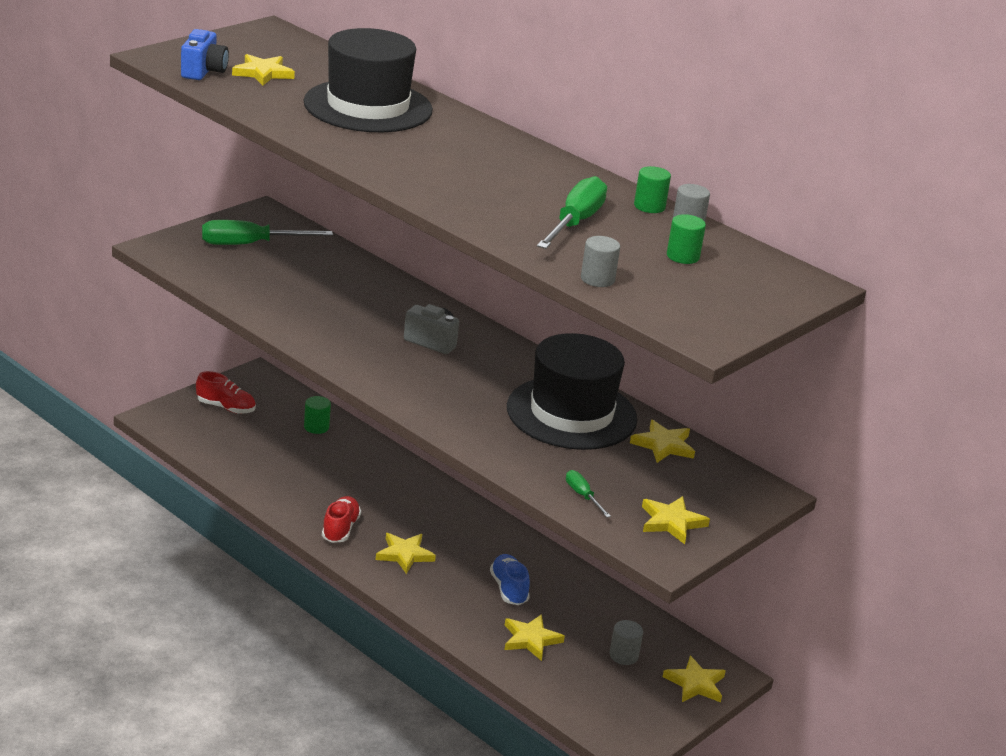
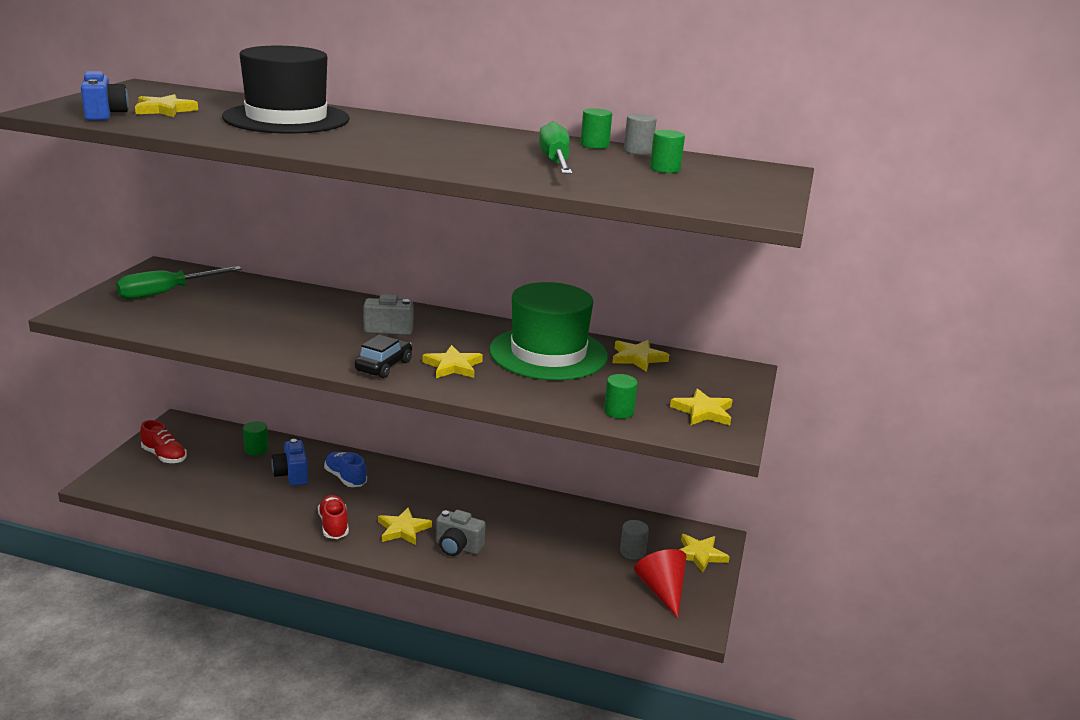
camera: 25 degrees left, 5 degrees down
(226, 407) = (164, 456): red shoe -> red shoe turned 45 degrees clockwise
(334, 464) = (292, 475): none -> blue camera
(393, 382) = (384, 366): none -> black car
(445, 590) = (457, 547): none -> grey camera
(509, 589) = (506, 529): blue shoe -> blue shoe (345, 478)
(531, 639) = (554, 564): yellow star -> yellow star (453, 366)
(571, 413) = (548, 353): black hat -> green hat
(582, 496) = (618, 411): green screwdriver -> green cylinder
(597, 279) = (626, 192): grey cylinder -> none
(621, 703) = (662, 591): none -> red cone

